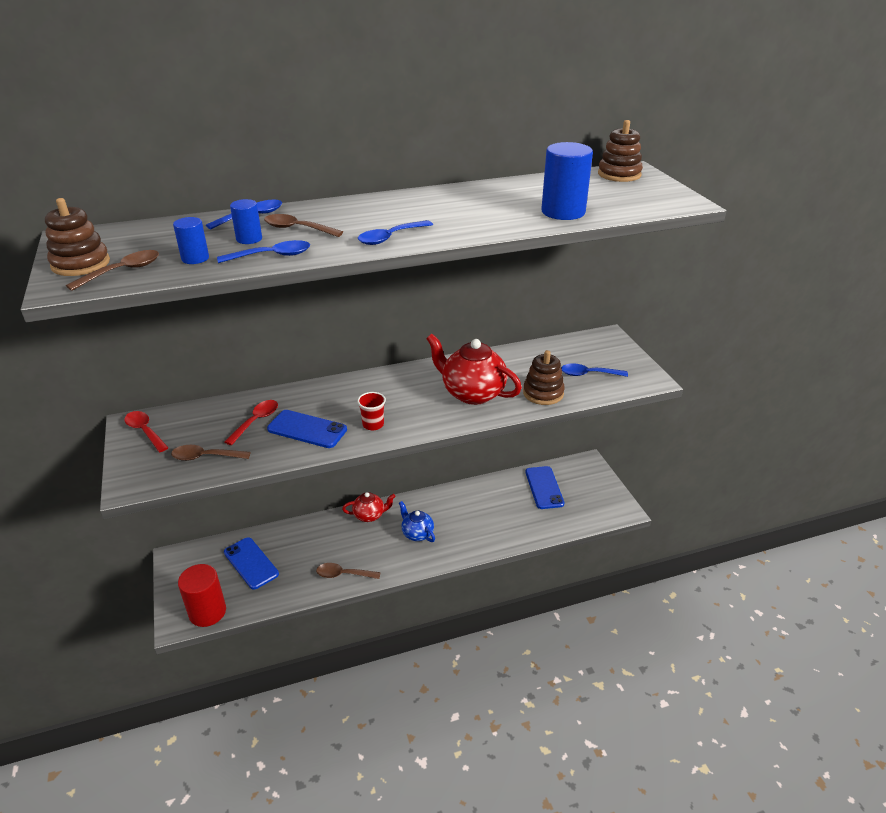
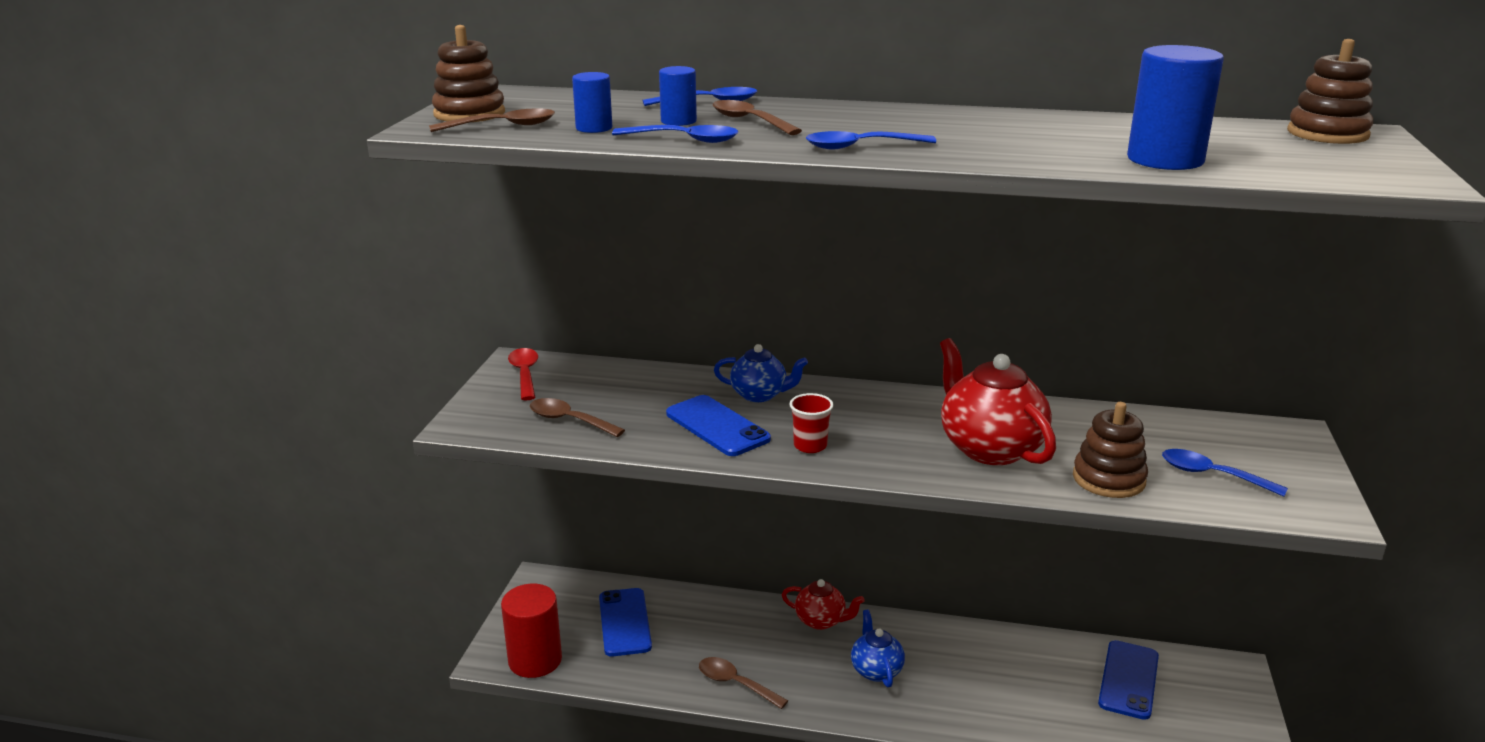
camera: 30 degrees right, 10 degrees down
(256, 421) = (661, 399): red spoon -> none
(317, 398) = (759, 395): none -> blue teapot

